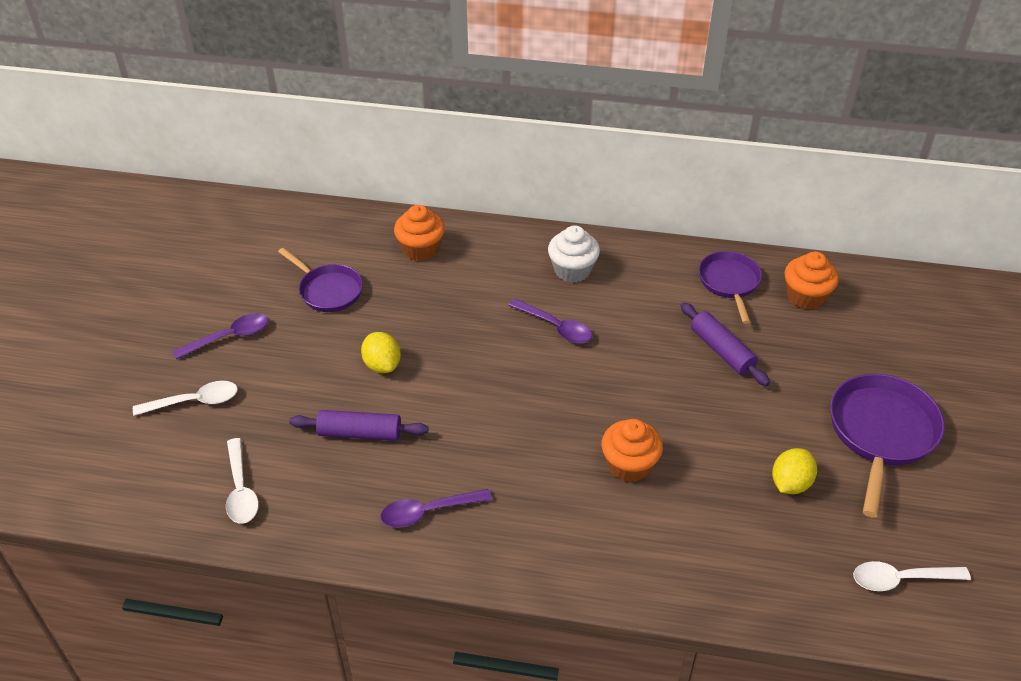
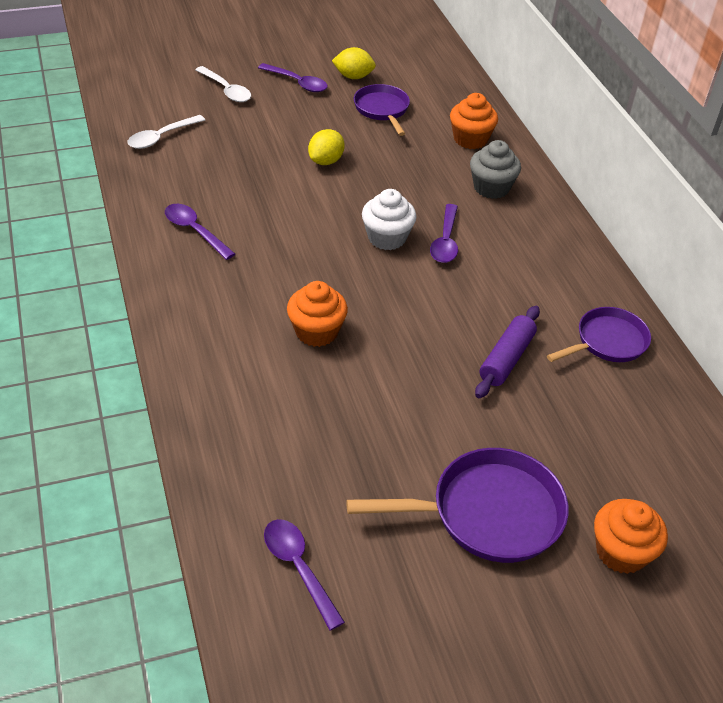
camera: 60 degrees right, 0 degrees up
(328, 290) = (382, 110): purple pan -> purple pan turned 150 degrees clockwise
(360, 433) = (249, 173): purple rolling pin -> none
(500, 266) = (491, 188): none -> grey cupcake
(572, 270) = (526, 231): white cupcake -> white cupcake (387, 238)
(790, 483) = (368, 451): yellow lemon -> yellow lemon (353, 77)
(805, 296) = (641, 406): orange cupcake -> orange cupcake (621, 552)
(900, 579) = (298, 568): white spoon -> purple spoon

